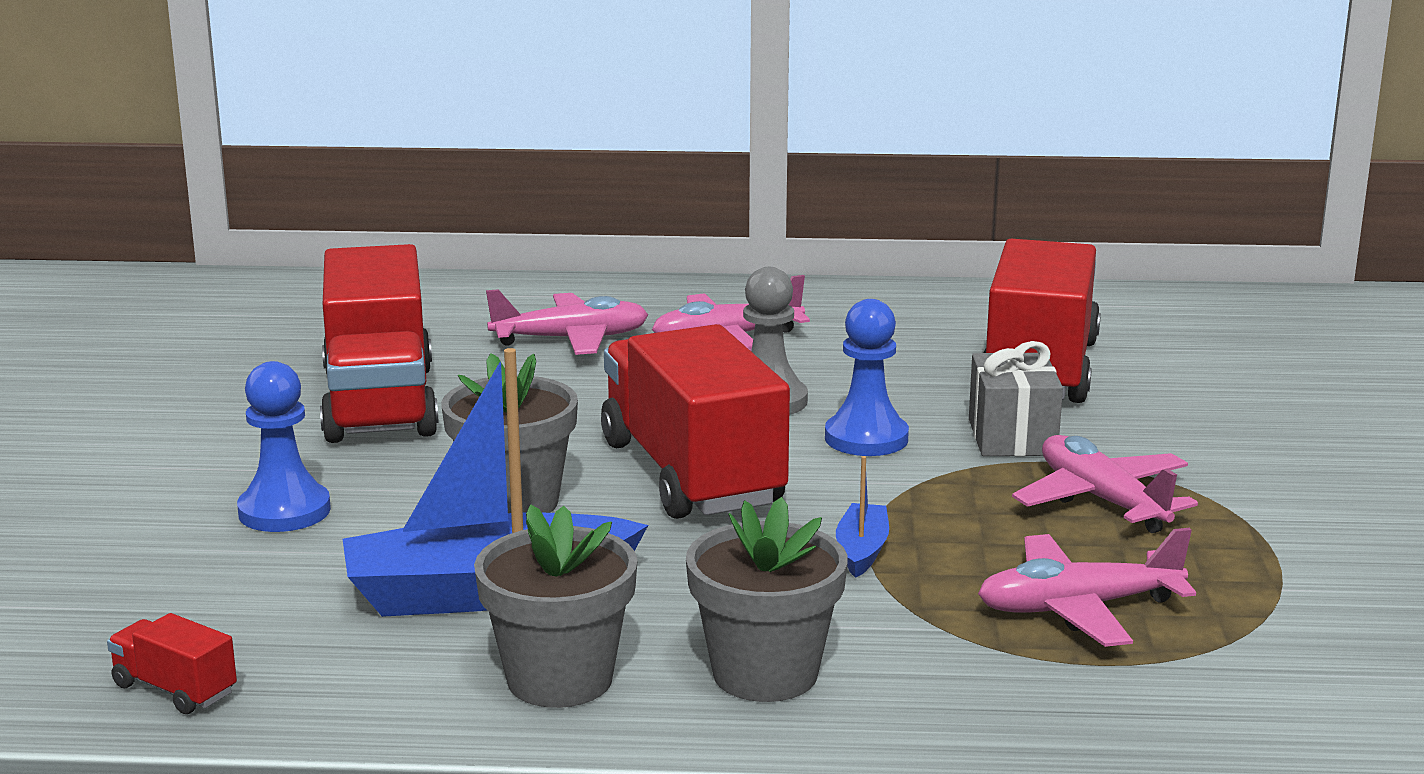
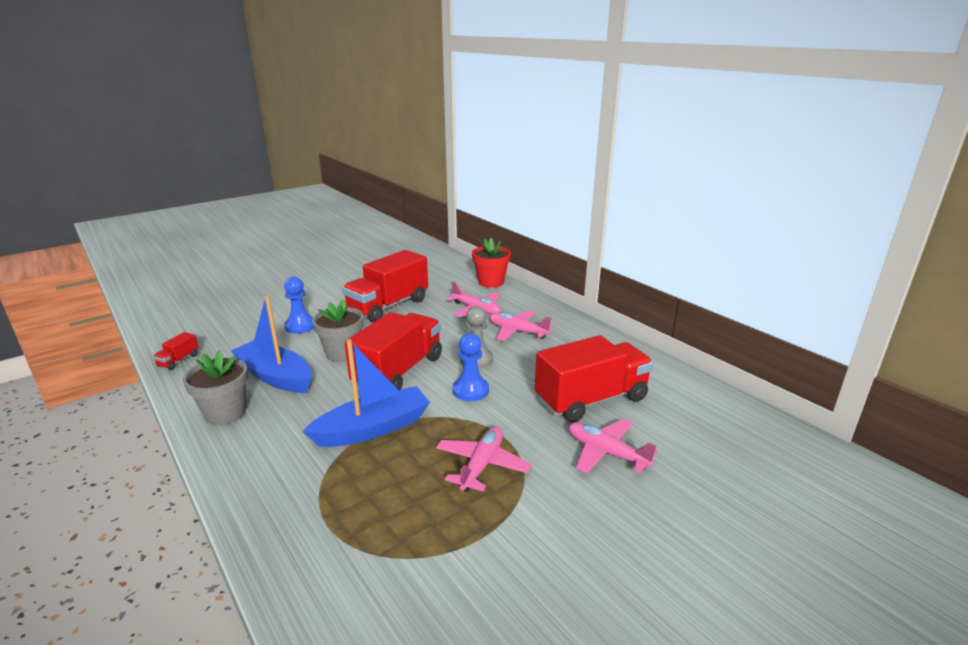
camera: 50 degrees right, 5 degrees up
(175, 689) = (178, 360): red truck -> red truck turned 150 degrees counterclockwise
(477, 290) = (491, 282): none -> red flower pot
(765, 674) = (257, 449): grey flower pot -> none
(862, 550) = (373, 428): blue boat -> blue boat, size x2.25
(1012, 437) = (515, 420): grey gift -> none
(1078, 608) = (372, 499): pink plane -> pink plane (606, 453)

